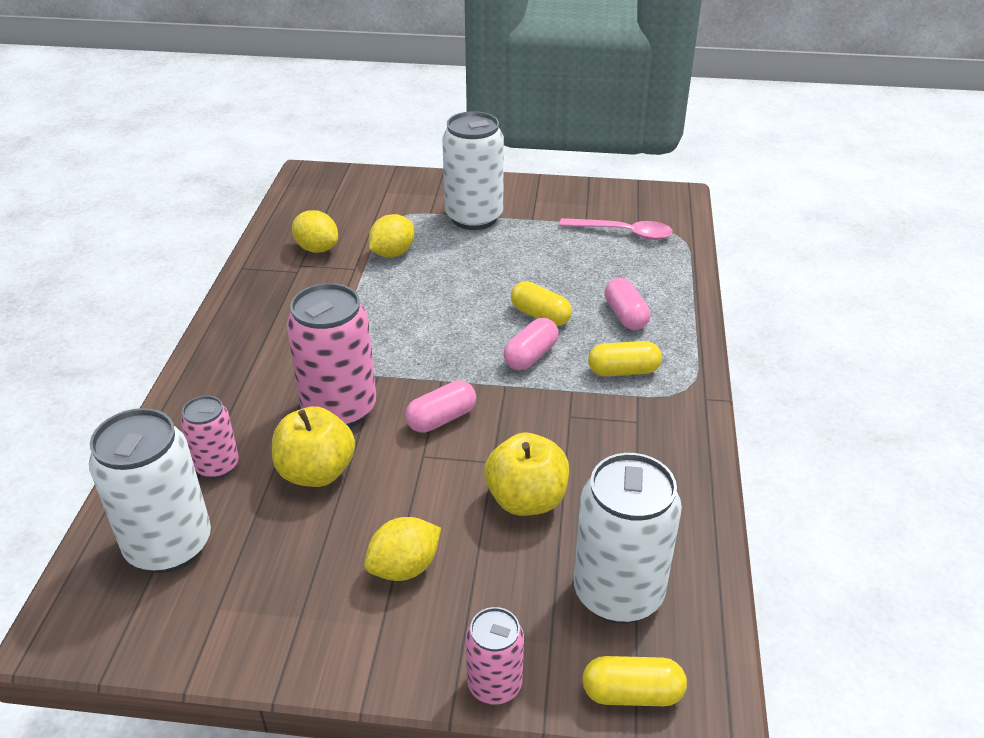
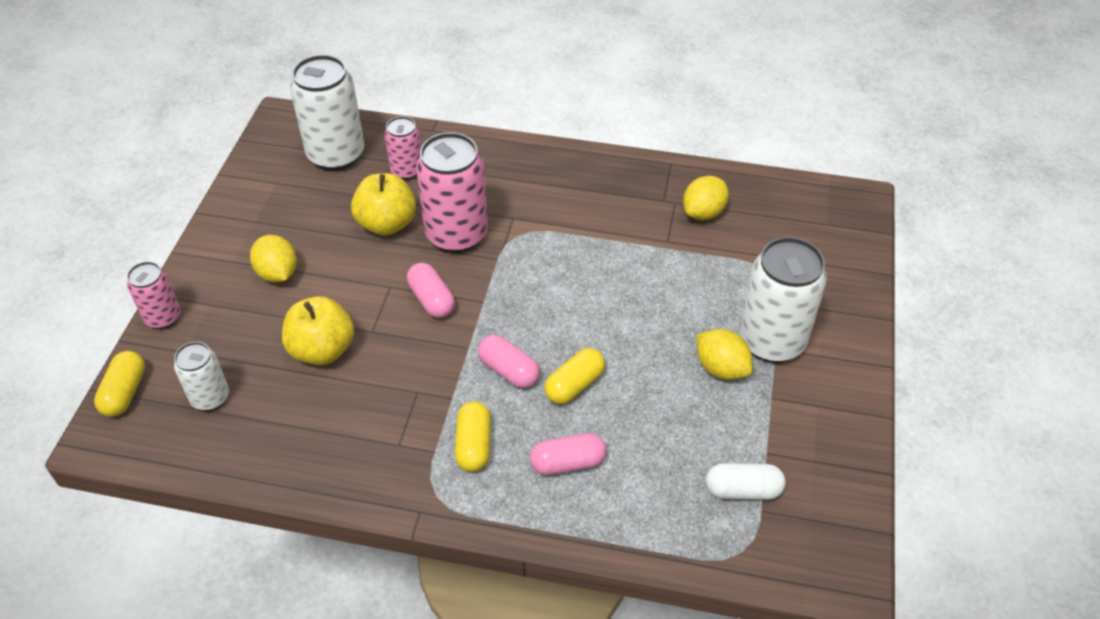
camera: 95 degrees right, 10 degrees up
(392, 253) = (695, 269): yellow lemon -> yellow lemon (721, 368)
(618, 593) = (210, 398): white can -> white can, size x0.56
(623, 233) = (743, 490): pink spoon -> white capsule

